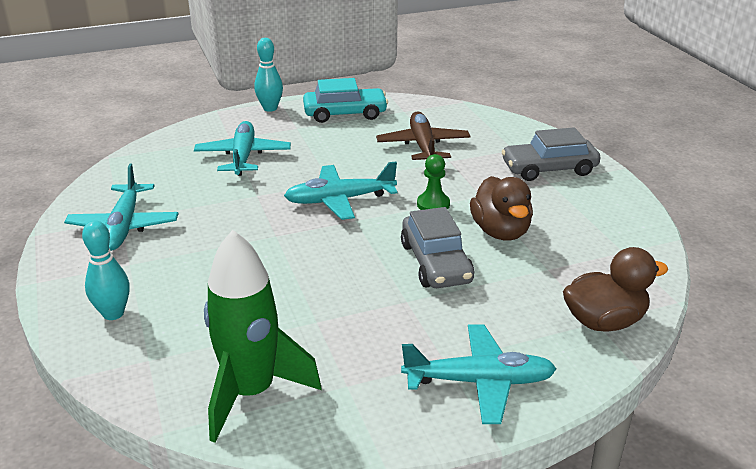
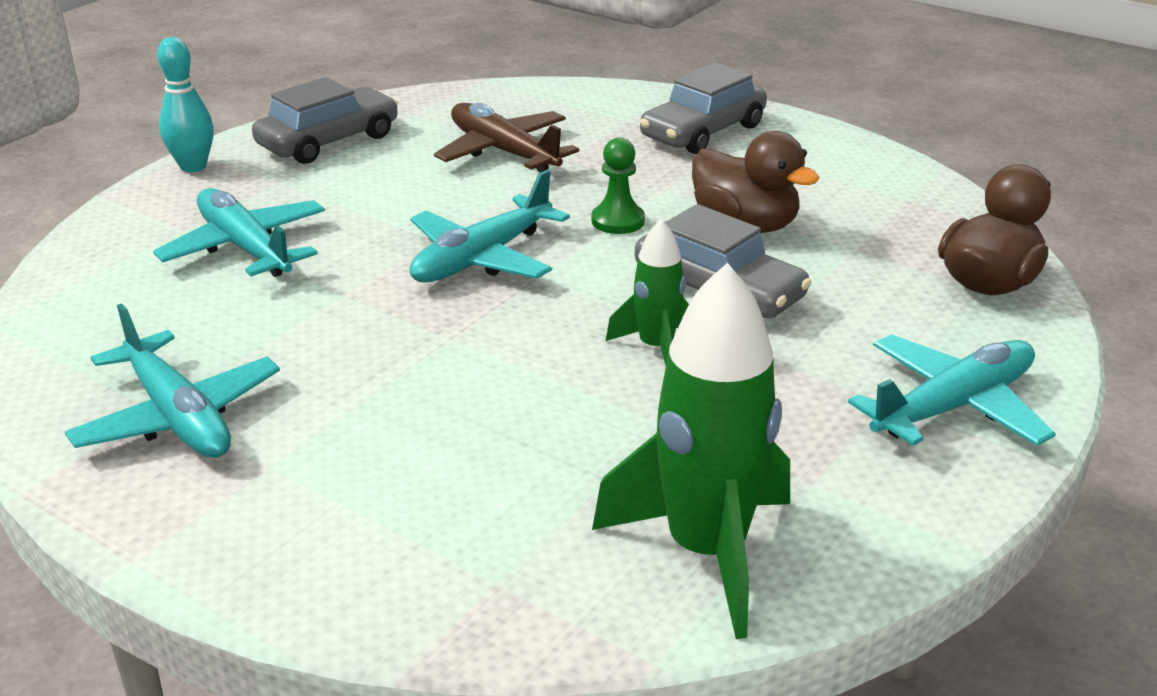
camera: 35 degrees left, 0 degrees up
(113, 313) = (345, 546): turquoise bowling pin -> none
(345, 113) = (328, 141): turquoise car -> grey car
(363, 280) = (656, 348): none -> green rocket

